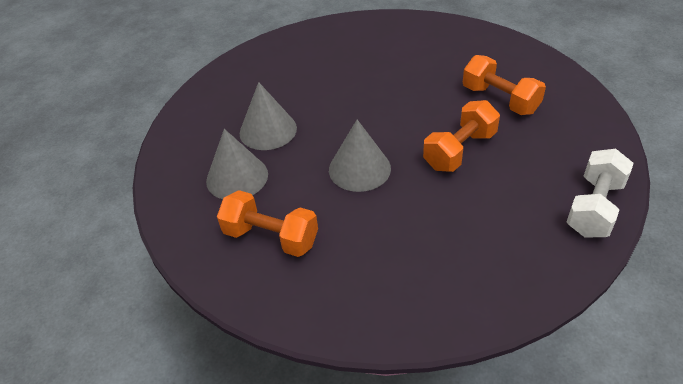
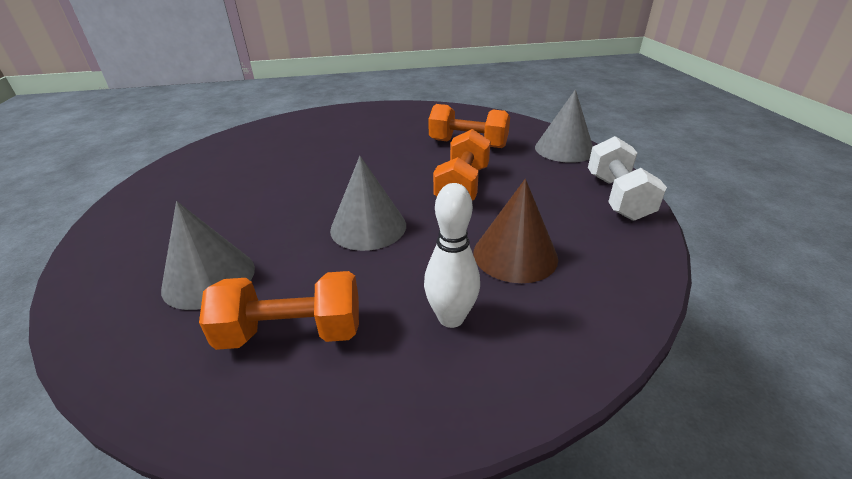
camera: 30 degrees left, 10 degrees down
(268, 130) = (233, 220): grey cone -> grey cone (564, 149)
(374, 265) = (451, 318): none -> white bowling pin
(455, 233) = (515, 255): none -> brown cone

